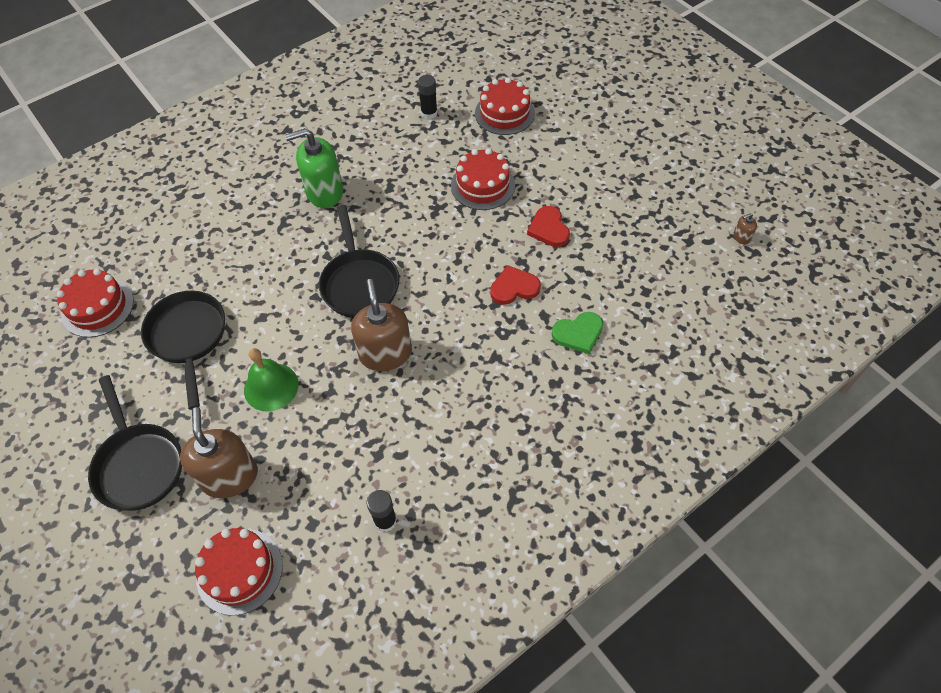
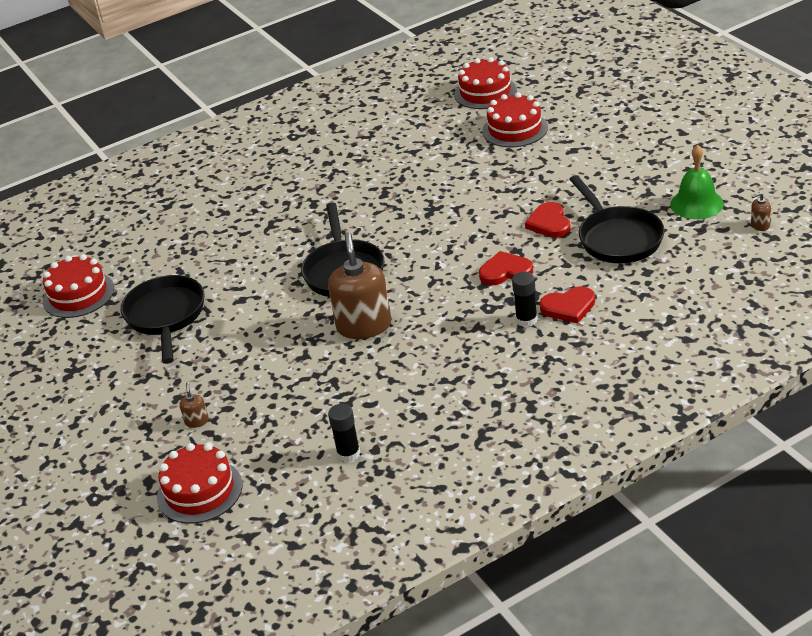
camera: 10 degrees right, 20 degrees down
(138, 464) = (108, 413): black pan -> black pan (618, 238)
(229, 476) = (197, 421): brown soap dispenser -> brown soap dispenser, size x0.41
(271, 387) = (245, 353): green bell -> green bell (696, 204)
(324, 192) = (315, 199): green soap dispenser -> none
(429, 113) = (433, 132): black glue stick -> black glue stick (526, 320)
(483, 185) = (483, 189): red cake -> red cake (485, 92)
(578, 334) = (568, 307): green heart -> red heart

